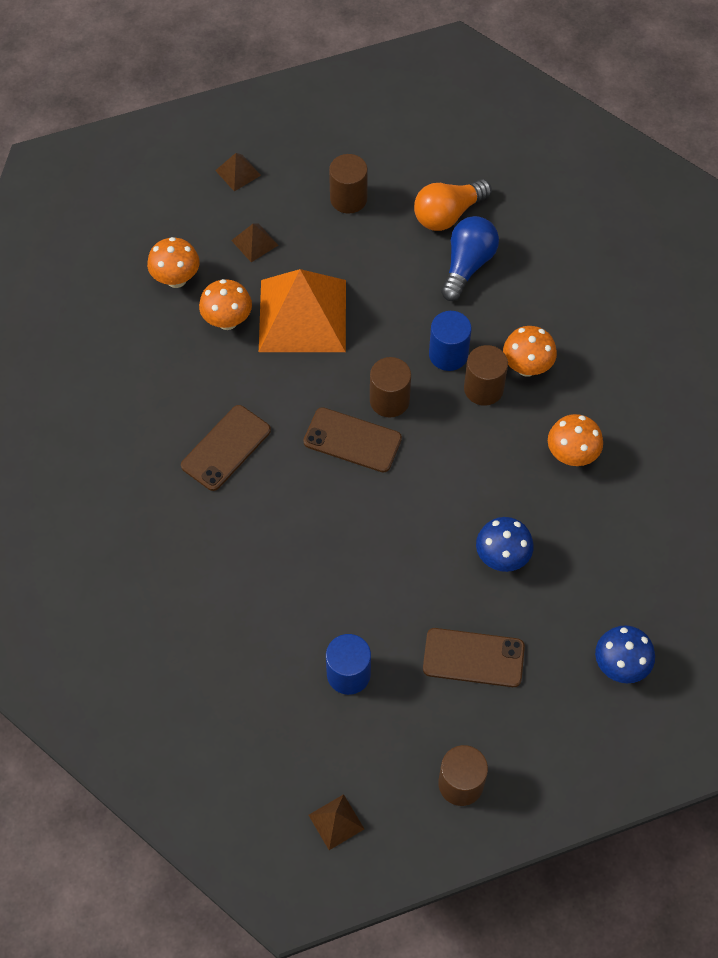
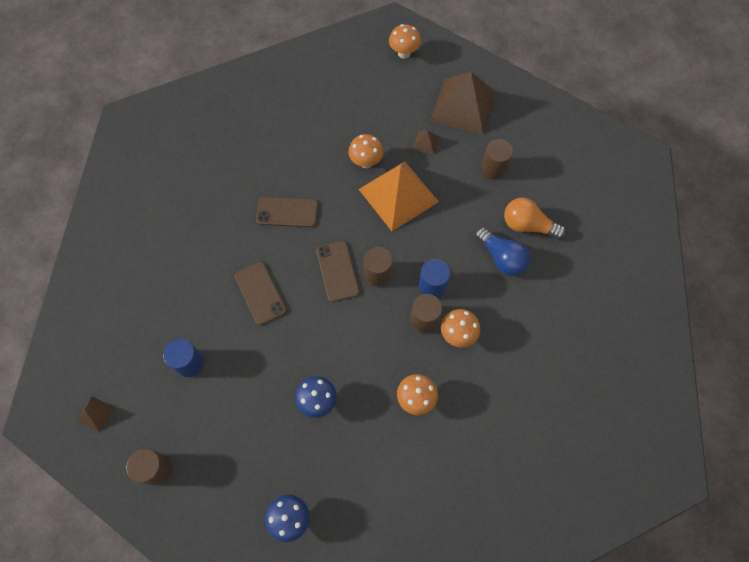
camera: 55 degrees right, 5 degrees up
(176, 279) = (372, 122): orange mushroom -> orange mushroom (404, 53)
(238, 172) = (463, 106): brown pyramid -> brown pyramid, size x2.46
(467, 265) = (501, 258): blue light bulb -> blue light bulb turned 60 degrees clockwise
(473, 658) = (241, 425): brown phone -> brown phone (260, 293)

